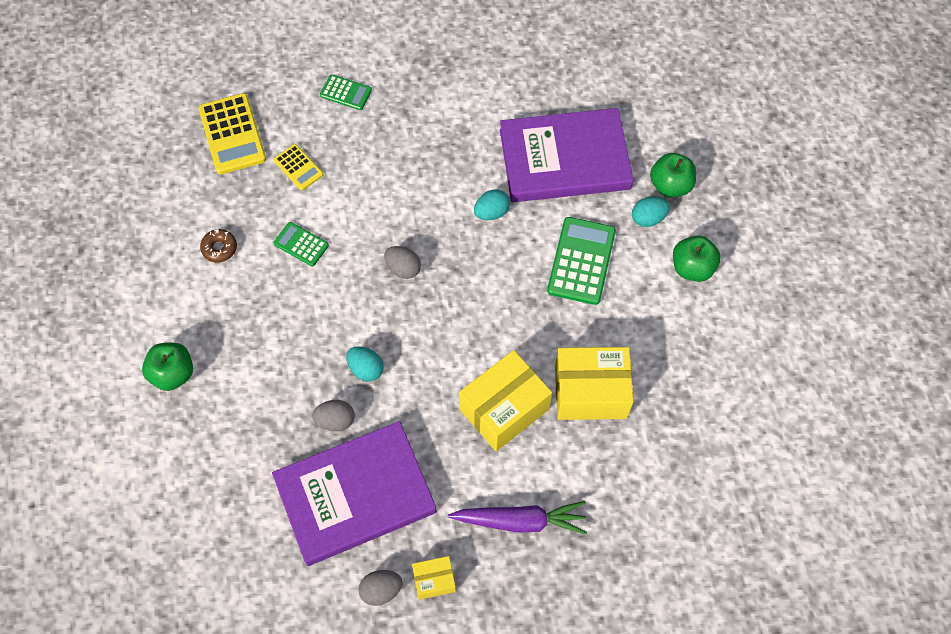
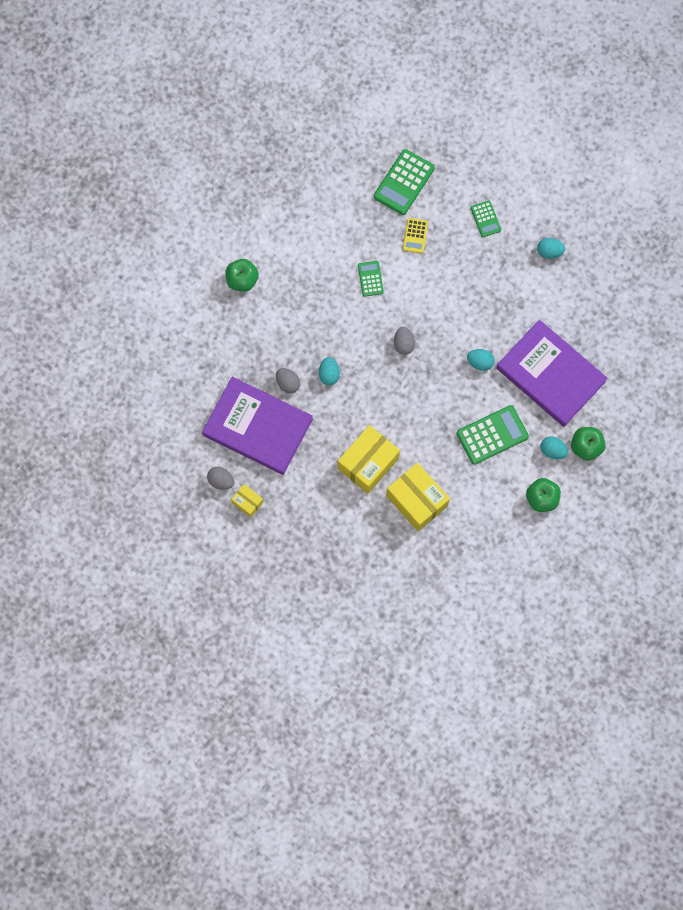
camera: 50 degrees right, 10 degrees up
(219, 248) = (331, 239): brown donut -> none
(232, 134) = (404, 182): yellow calculator -> green calculator
(435, 65) = (549, 252): none -> turquoise egg
(504, 409) = (368, 463): yellow box -> yellow box turned 60 degrees counterclockwise
(520, 521) = (314, 520): purple carrot -> none

